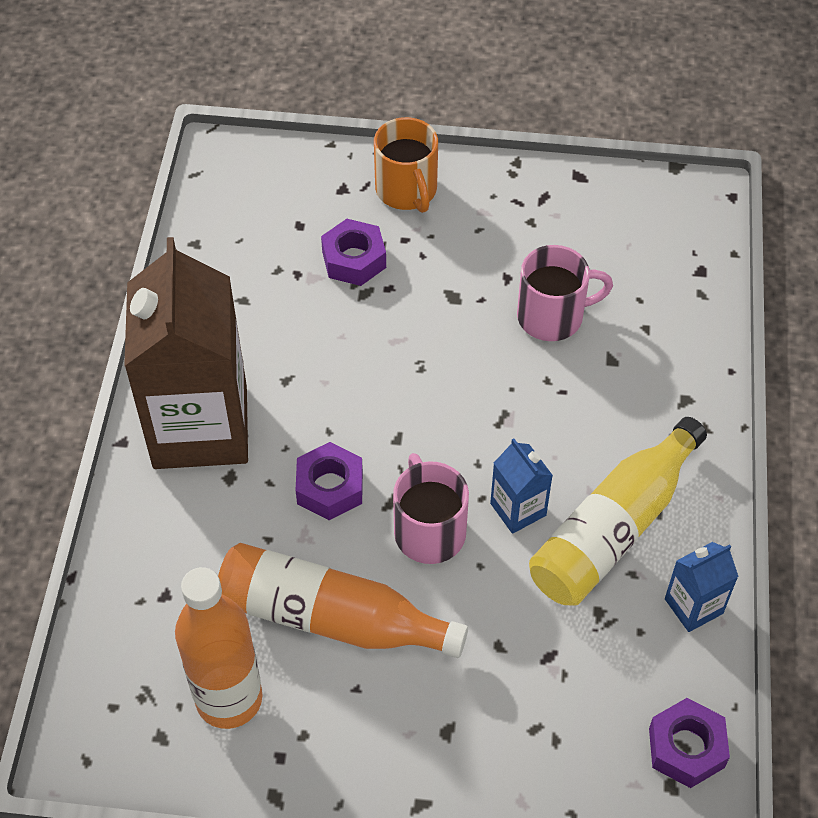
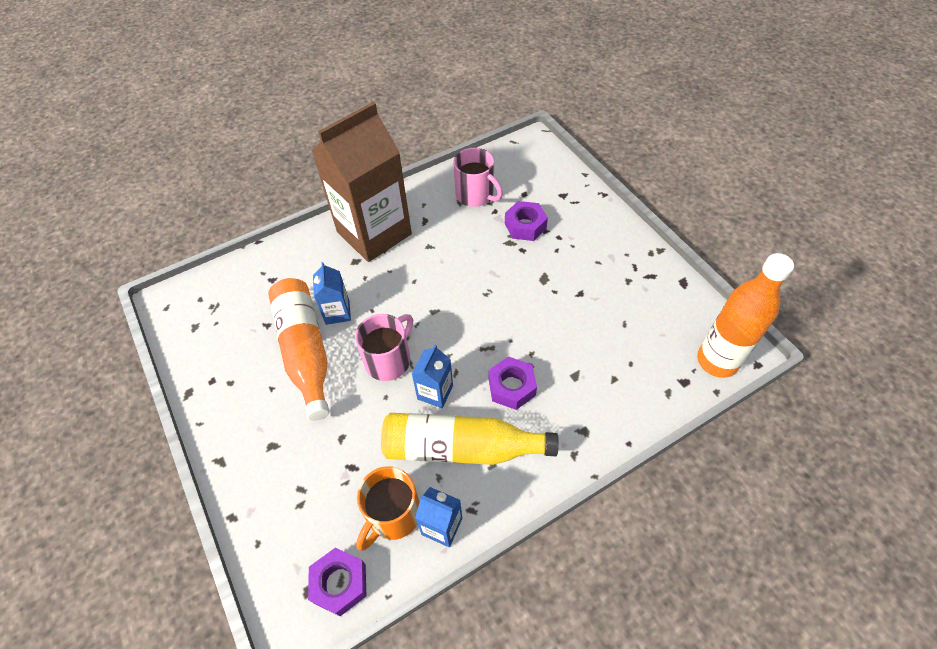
camera: 55 degrees right, 0 degrees up
(229, 699) = (231, 339): orange bottle -> orange bottle (717, 361)
(300, 546) = (337, 312): none -> blue carton
(330, 487) = (381, 302): purple nut -> purple nut (511, 387)
(407, 190) = (590, 219): orange mug -> orange mug (392, 515)
(552, 316) = (576, 329): pink mug -> pink mug (476, 195)

